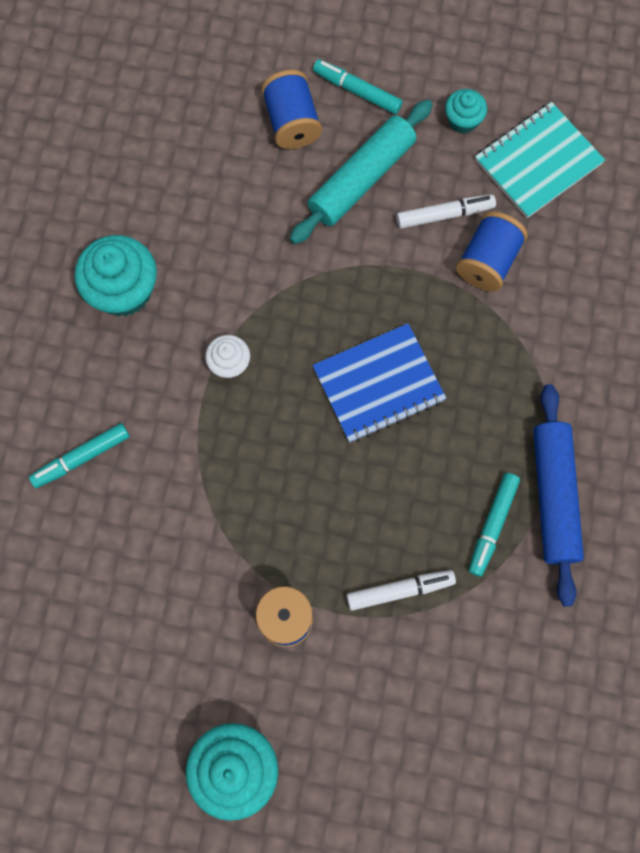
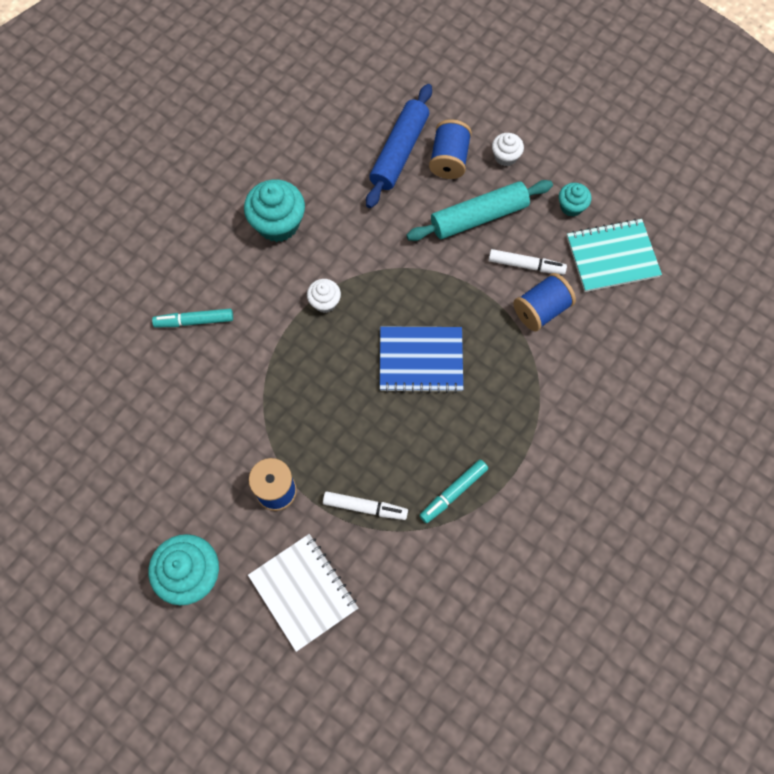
camera: 25 degrees right, 5 degrees down
(357, 91) = (505, 157): turquoise marker -> white cupcake
(378, 724) = (303, 592): none -> white notebook
(553, 496) = (508, 492): blue rolling pin -> blue rolling pin (399, 152)

